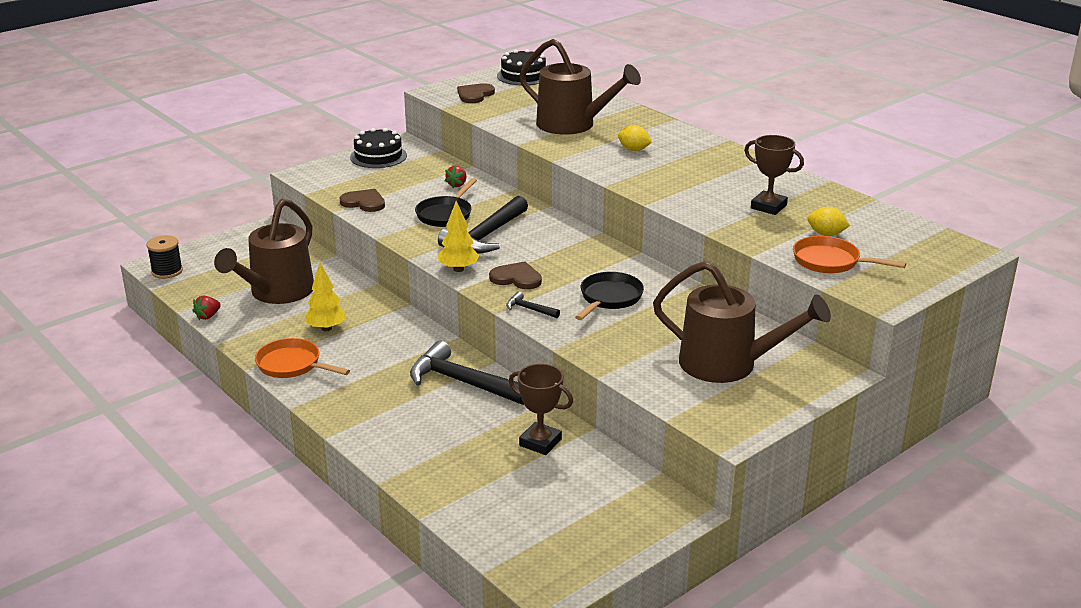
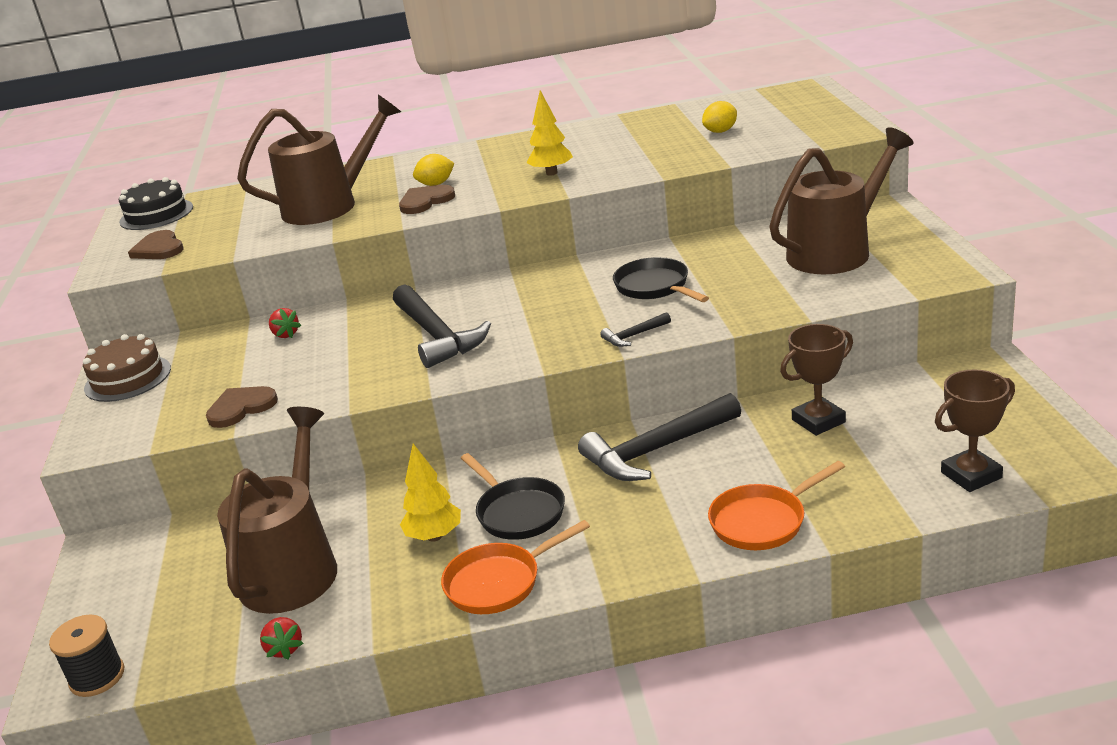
camera: 55 degrees left, 0 degrees up
(277, 293) = (293, 567): brown watering can -> brown watering can turned 135 degrees counterclockwise
(378, 156) = (128, 378): black cake -> brown cake
(446, 214) = (350, 353): black pan -> black pan (518, 512)
(458, 269) = (496, 366): yellow tree -> yellow tree (551, 173)
(516, 278) = (556, 332): brown heart -> brown heart (425, 201)
(768, 207) = (639, 145): brown trophy -> brown trophy (971, 475)
(830, 261) = (774, 138): orange pan -> orange pan (762, 521)

